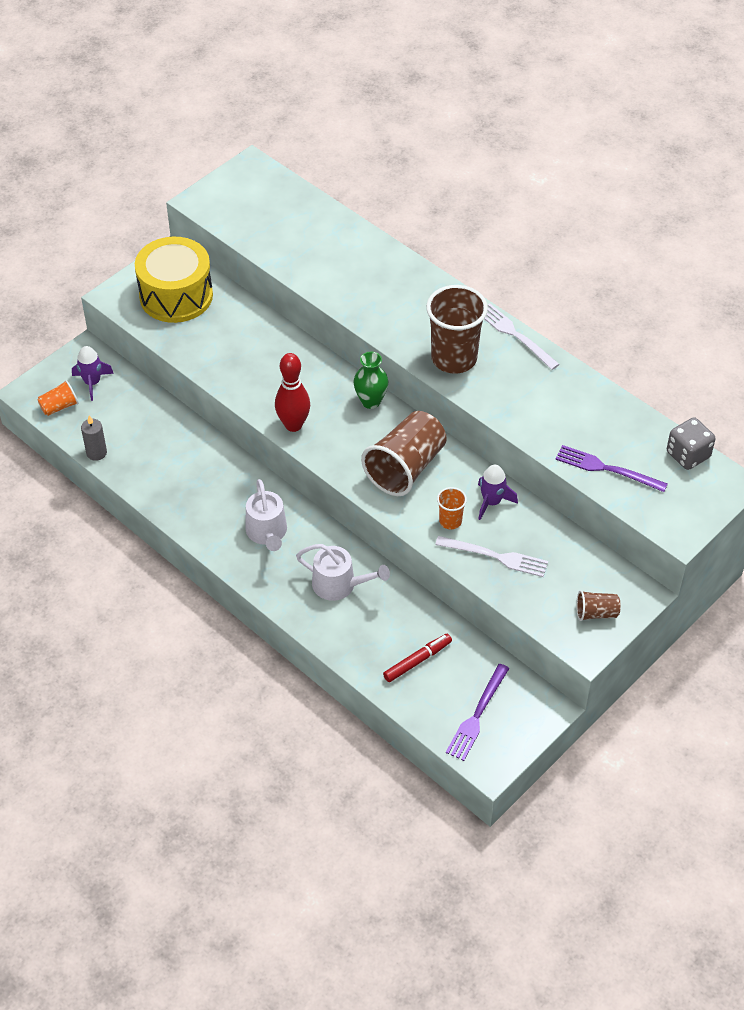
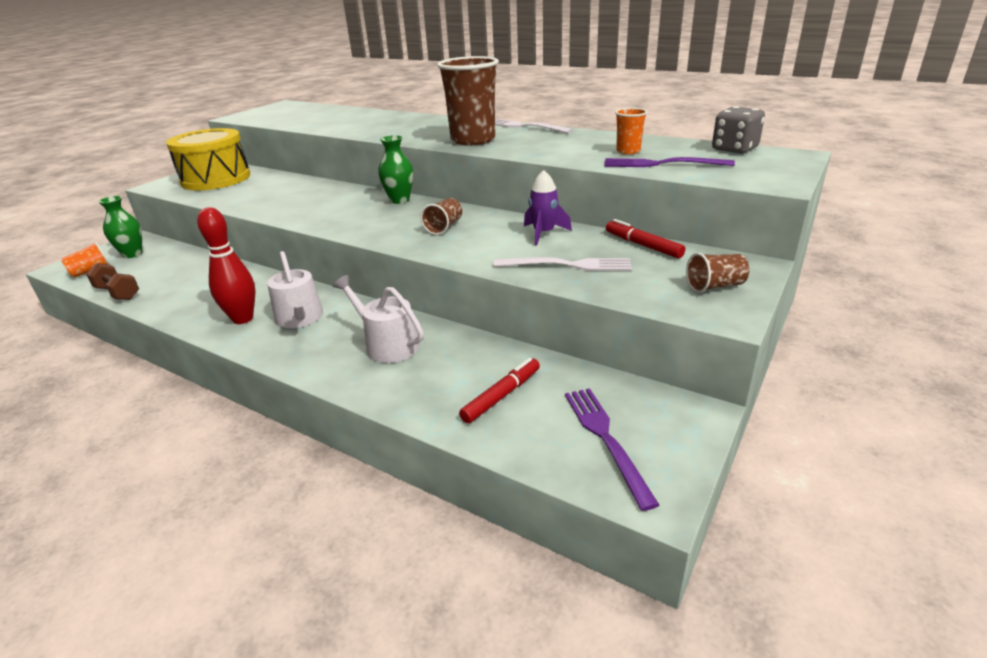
camera: 10 degrees left, 20 degrees down
(92, 383) = (132, 254): purple rocket -> green vase
(96, 453) = (117, 293): grey candle -> brown dumbbell
(293, 425) = (322, 220): red bowling pin -> red bowling pin (243, 319)
(339, 584) = (387, 345): white watering can -> white watering can turned 150 degrees counterclockwise
(406, 468) = (444, 227): brown cup -> brown cup, size x0.48
(450, 521) = (504, 250): orange cup -> orange cup (628, 151)
(477, 715) = (606, 439): purple fork -> purple fork turned 150 degrees clockwise
(568, 543) = (643, 245): none -> red marker

